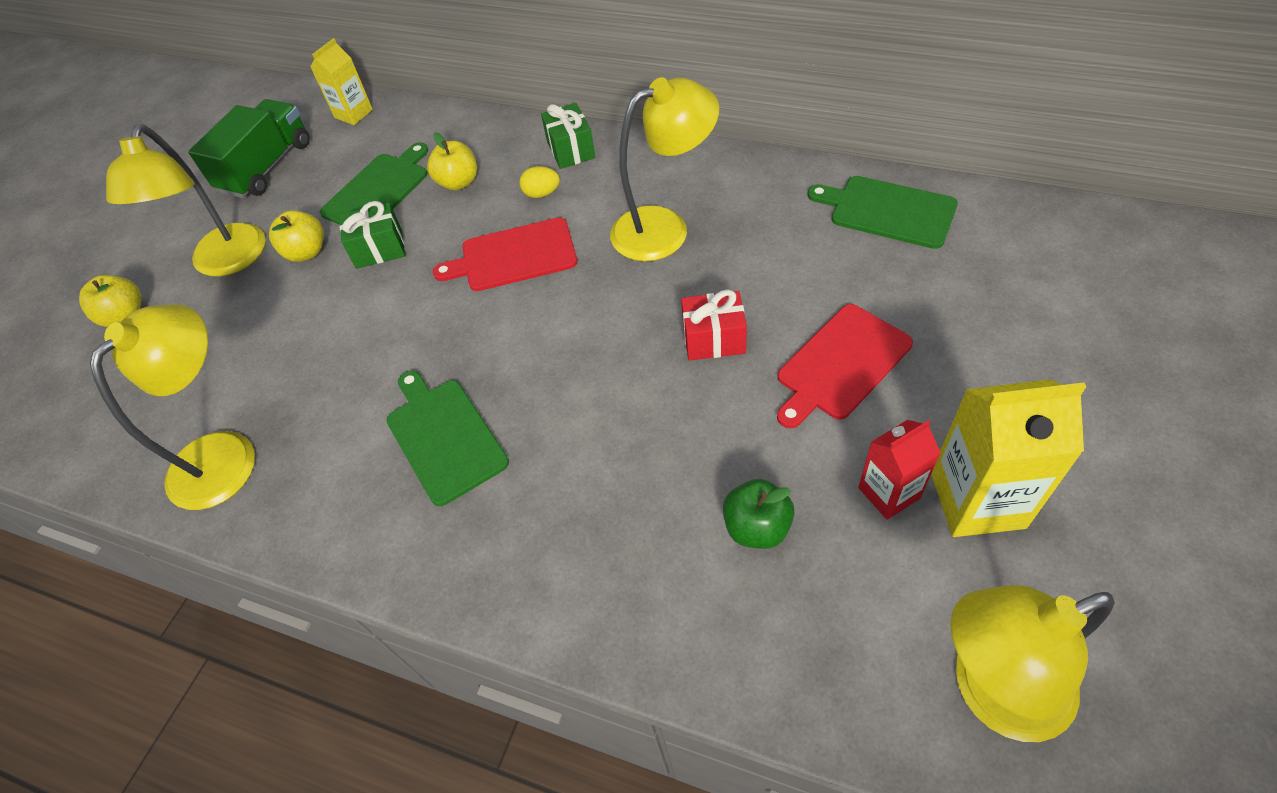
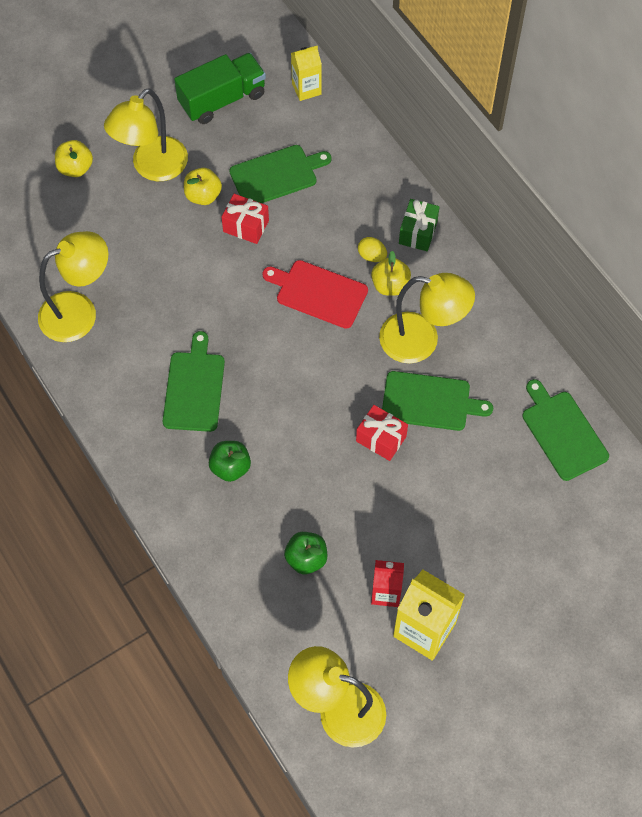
camera: 30 degrees right, 10 degrees up
(379, 249) = (246, 226): green gift -> red gift
(458, 182) = (329, 206): yellow apple -> yellow apple (390, 285)
(565, 492) = (230, 467): none -> green apple
(729, 272) = (430, 402): none -> green cutting board
(840, 364) = (433, 507): red cutting board -> none

